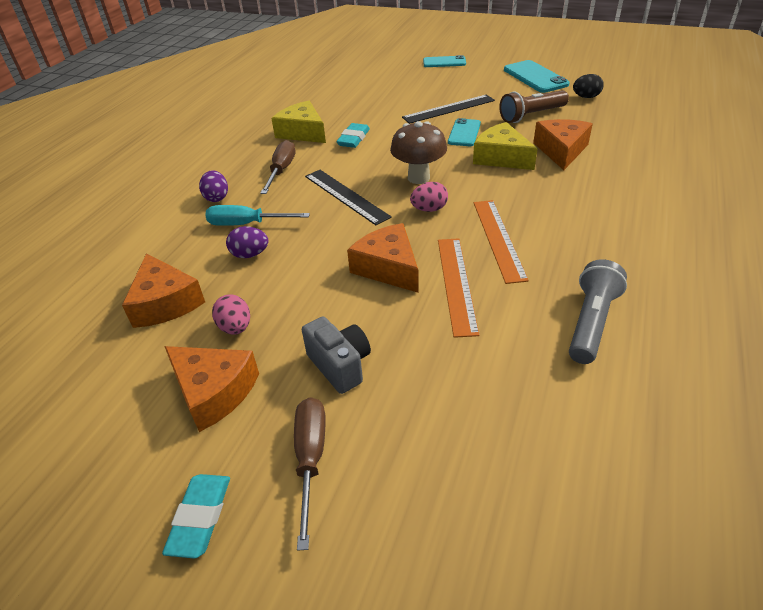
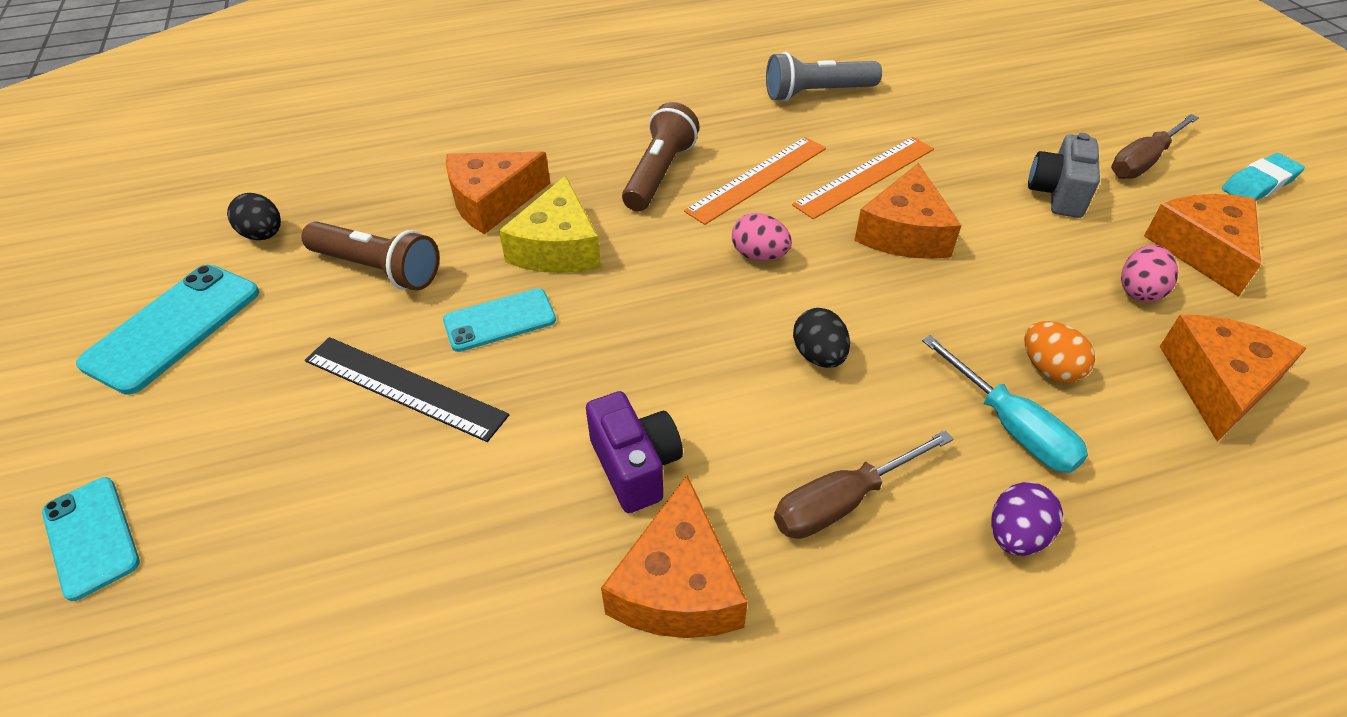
camera: 130 degrees left, 5 degrees up
(250, 254) = (1049, 369): purple egg -> orange egg
(302, 132) = (678, 585): yellow cheese -> orange cheese
(346, 196) = (818, 356): black ruler -> black egg
(353, 139) = (635, 466): turquoise eraser -> purple camera
(418, 178) = (691, 303): brown mushroom -> none
(539, 206) = (659, 174): none -> brown flashlight

